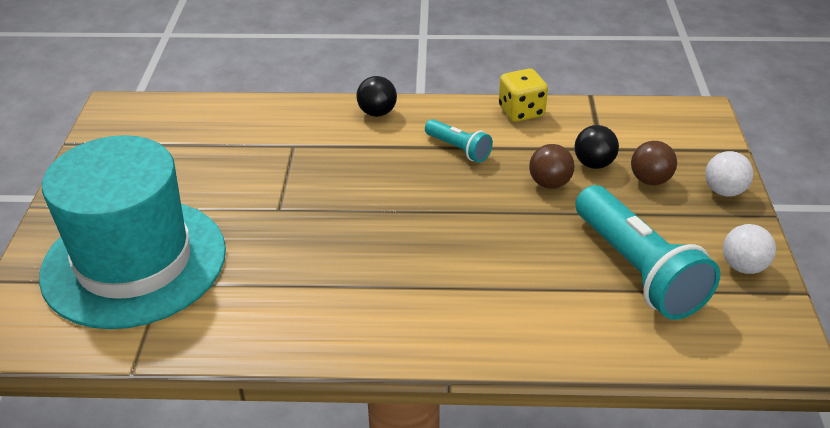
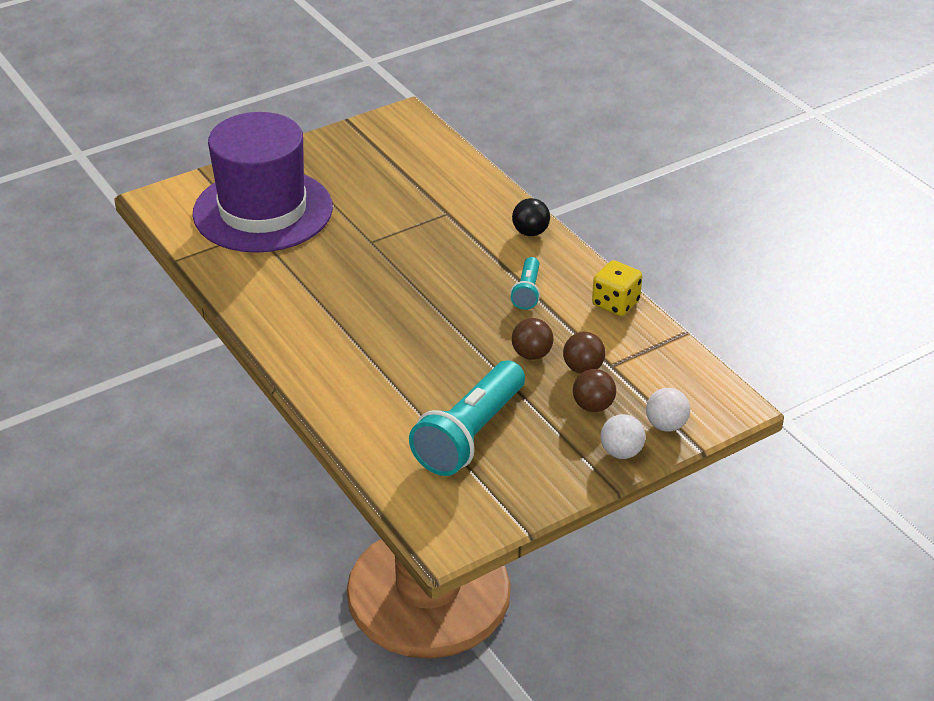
camera: 55 degrees right, 0 degrees up
(134, 262) = (263, 211): turquoise hat -> purple hat
(594, 164) = (583, 368): black ball -> brown ball
(743, 266) = (528, 490): white ball -> white ball (666, 425)

